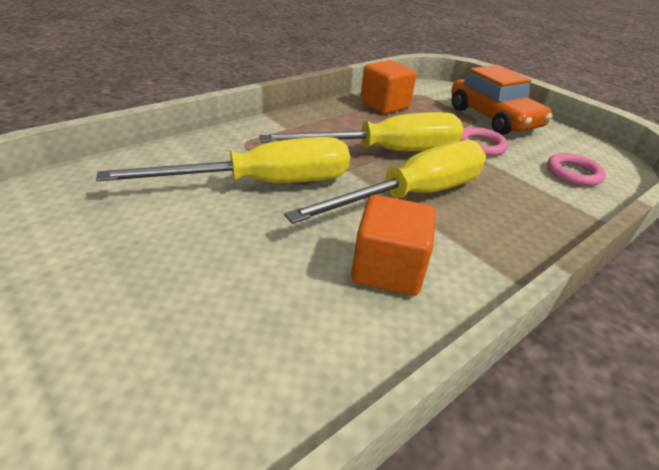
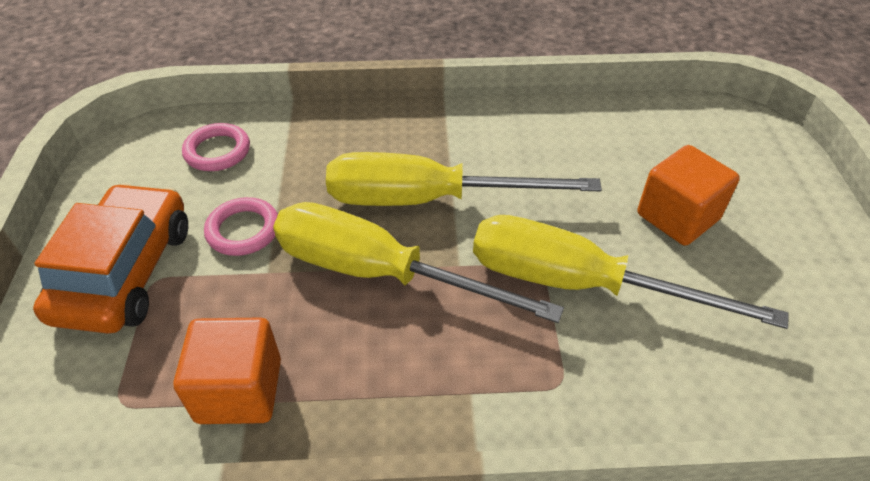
camera: 140 degrees left, 10 degrees up
(387, 269) = (531, 148): orange cube -> orange cube (677, 217)

